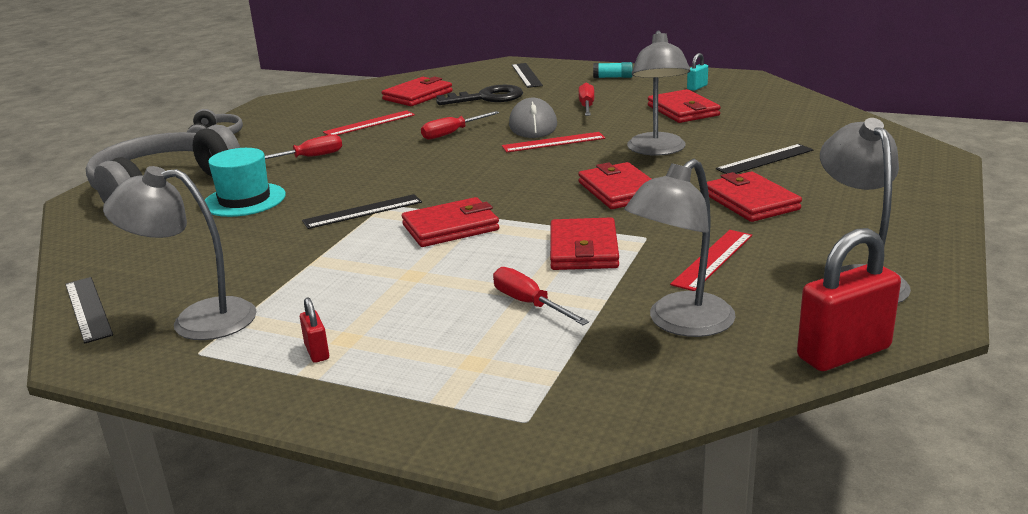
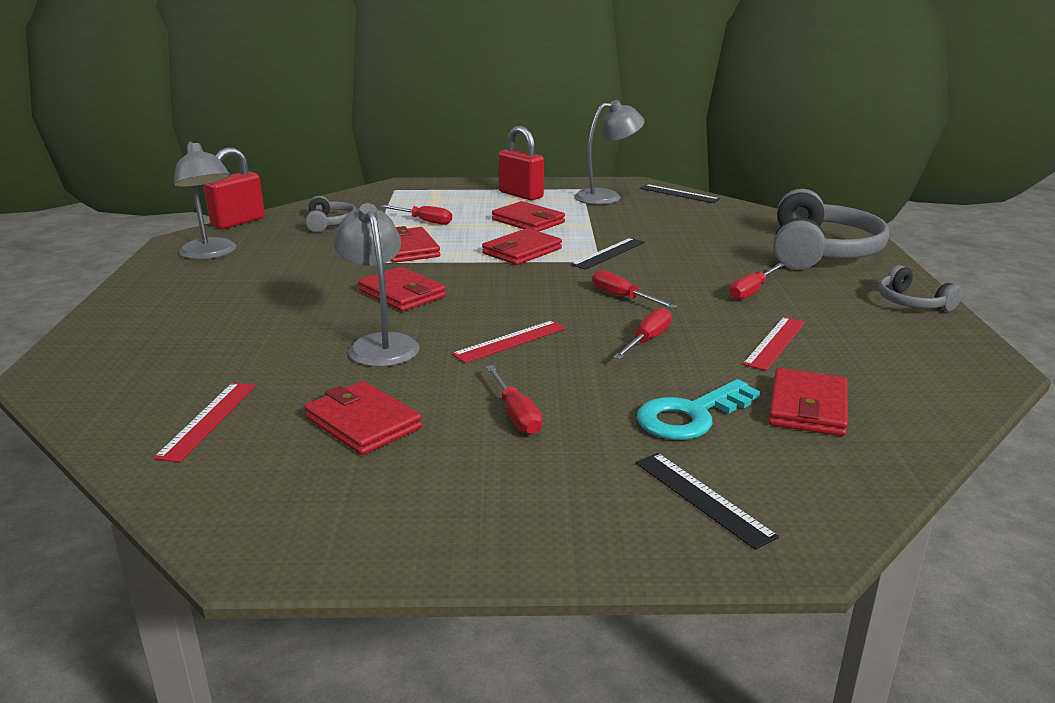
camera: 155 degrees right, 0 degrees up
(244, 200) = (723, 250): turquoise hat -> none
(317, 352) = (521, 195): red padlock -> red padlock, size x2.12
(422, 164) = (622, 297): none -> red screwdriver
(487, 98) = (690, 416): black key -> turquoise key
(533, 125) = (560, 365): grey mouse -> none
(613, 77) = (525, 513): turquoise glue stick -> none
(680, 323) = (330, 223): grey lamp -> grey headphones
(697, 87) = (349, 497): turquoise padlock -> none
(713, 259) = (311, 253): red ruler -> red ruler (208, 420)
(750, 202) = (277, 297): red wallet -> red wallet (528, 221)
(765, 159) = (254, 346): black ruler -> none

